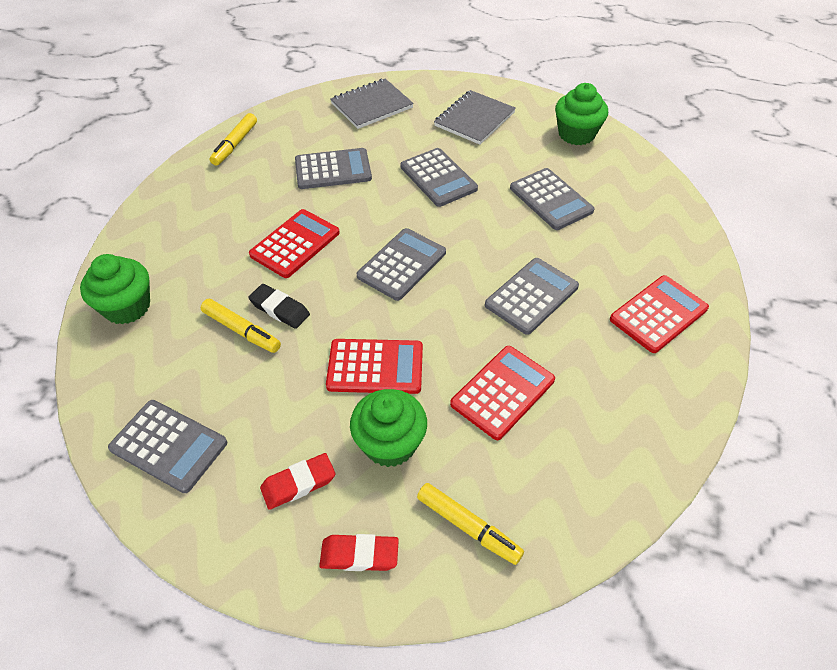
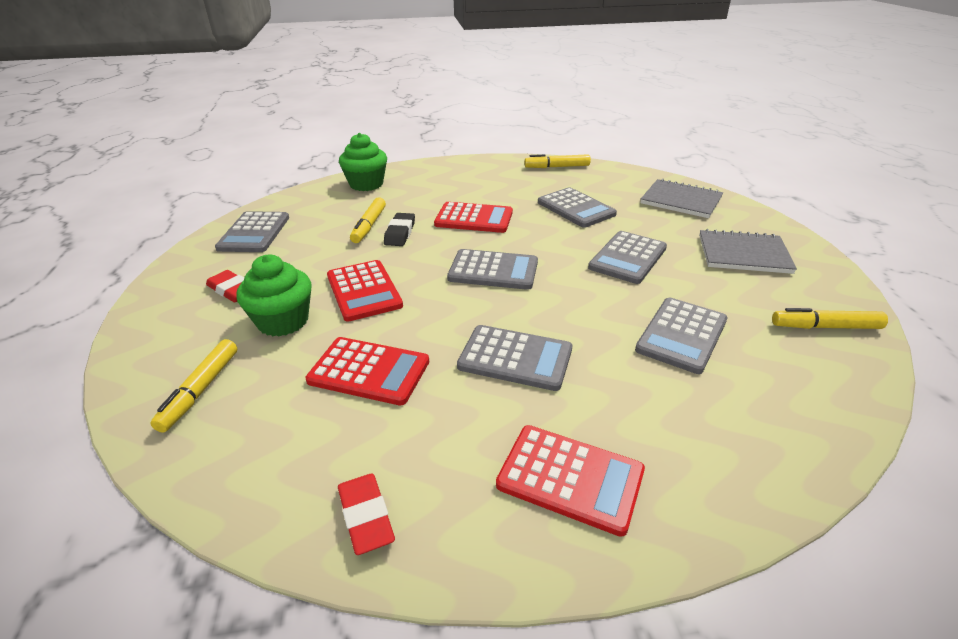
camera: 65 degrees right, 15 degrees down
(359, 555) = (167, 337): red eraser -> red eraser (366, 516)
(576, 134) = (825, 327): green cupcake -> yellow marker

